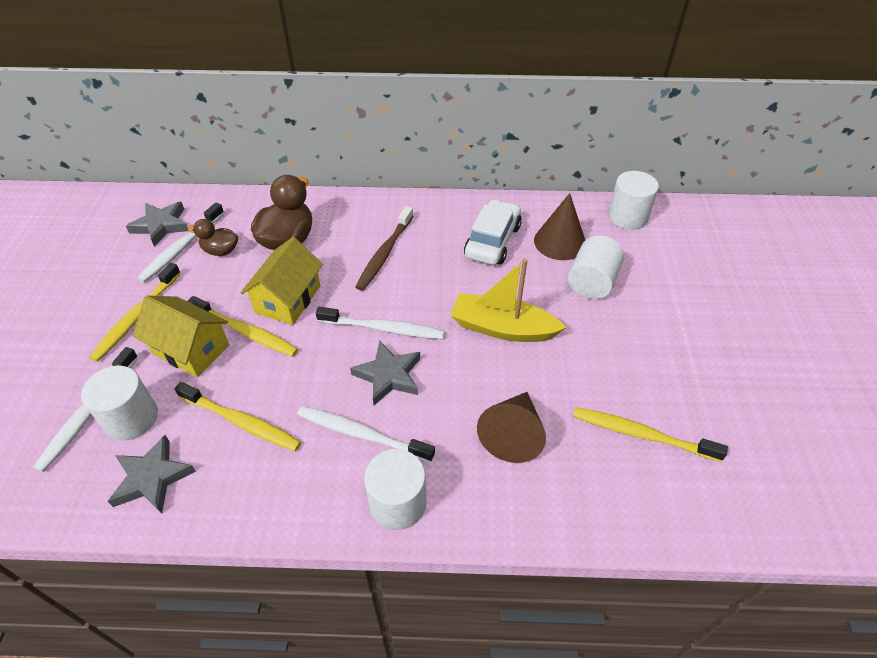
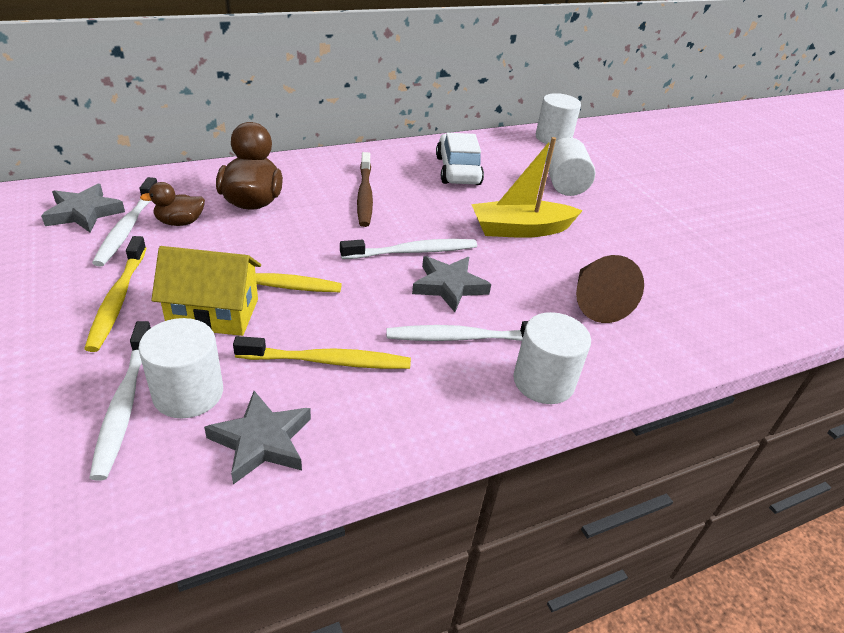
camera: 30 degrees left, 10 degrees down
(288, 299) = (293, 248): yellow house -> none
(560, 242) = (515, 162): brown cone -> none
(641, 434) = (691, 276): yellow toothbrush -> none

